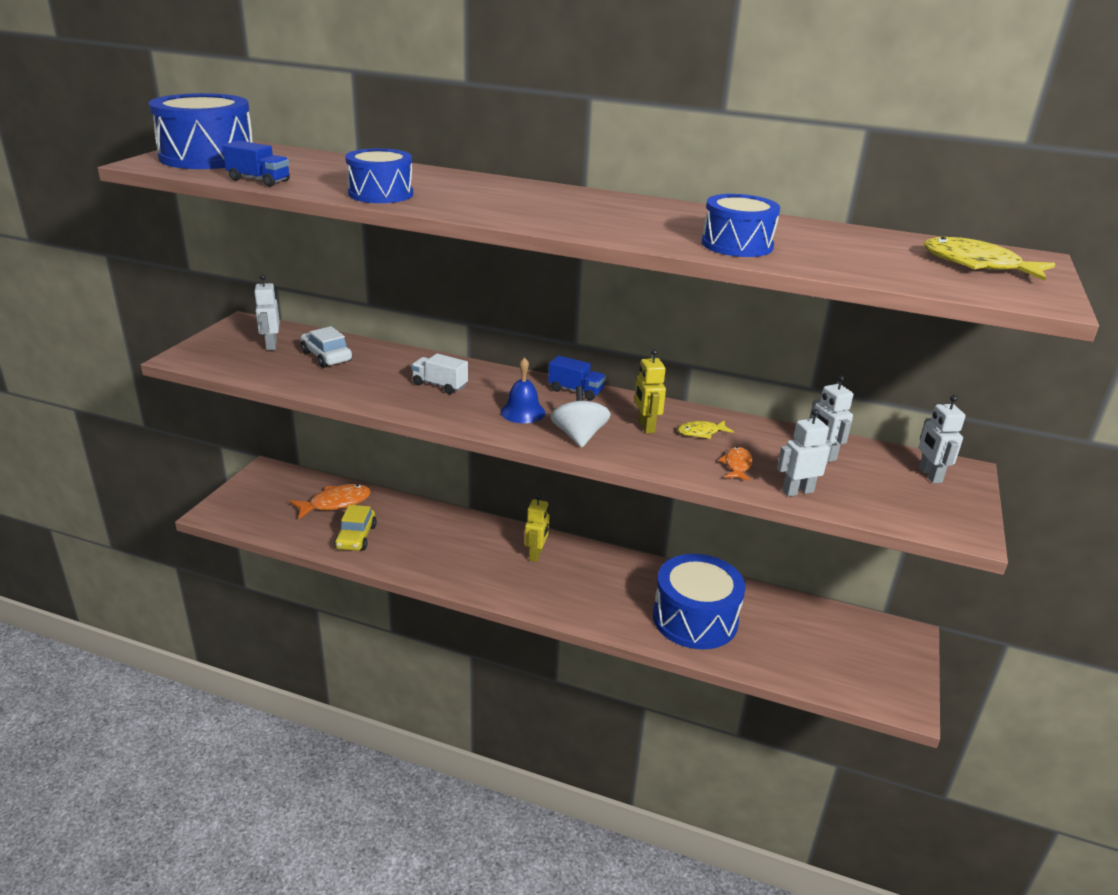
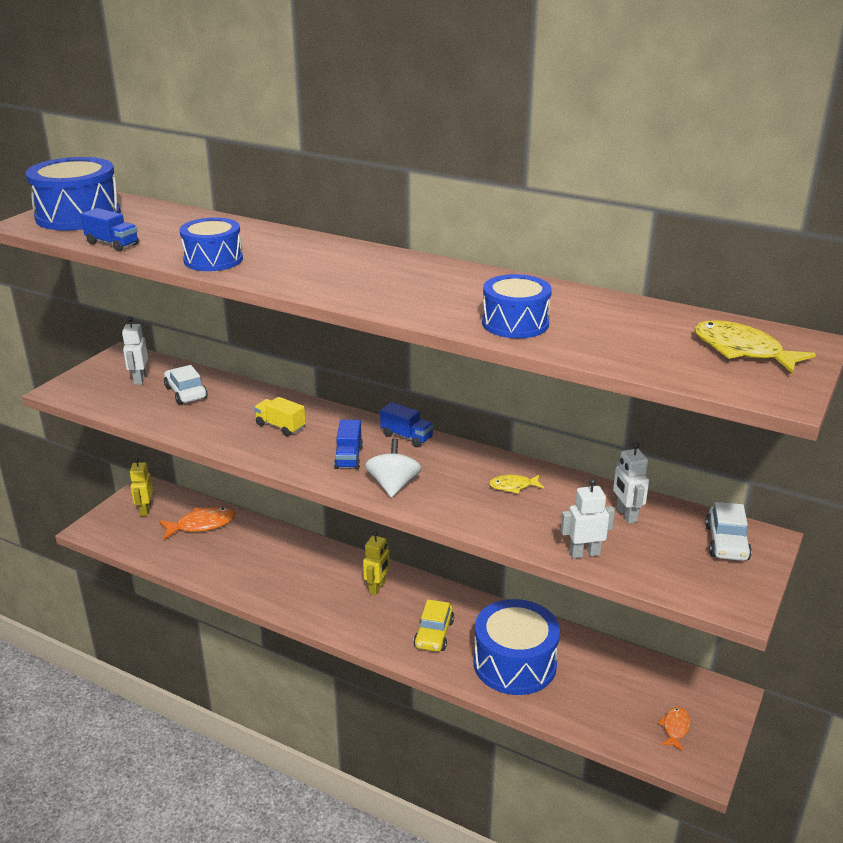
camera: 10 degrees right, 0 degrees up
(356, 537) = (213, 560): yellow car -> yellow car (434, 634)
(439, 385) = (280, 426): white truck -> yellow truck
(522, 412) = (349, 457): blue bell -> blue truck
(645, 426) = (461, 477): yellow robot -> yellow robot (145, 510)
(737, 465) = (535, 522): orange fish -> orange fish (675, 728)
(929, 475) = (726, 543): white robot -> white car

